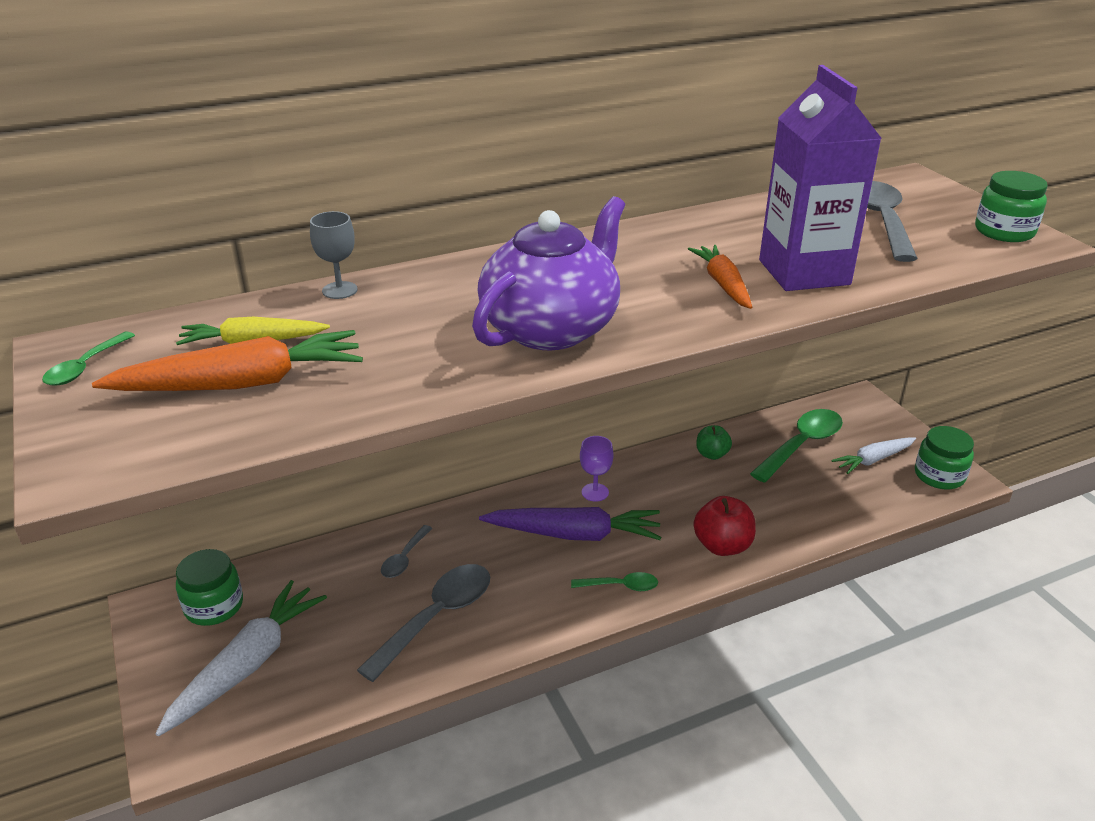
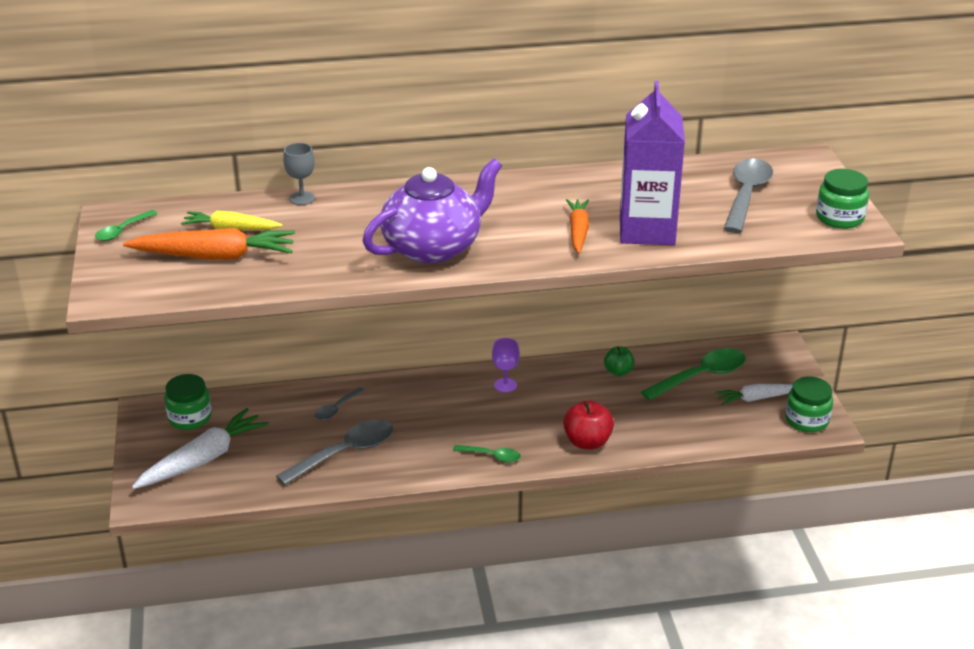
camera: 15 degrees right, 0 degrees up
(574, 534) = (474, 414): purple carrot -> none

